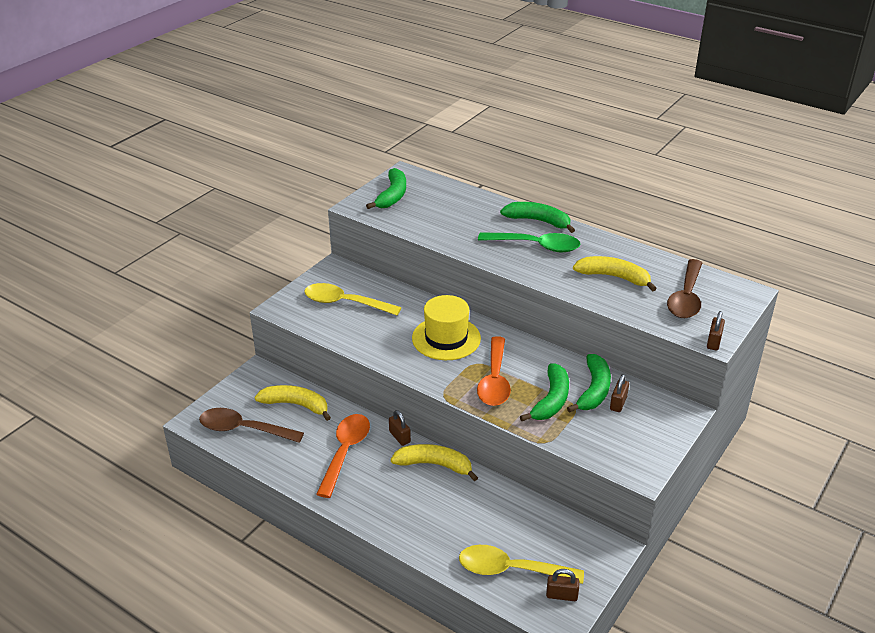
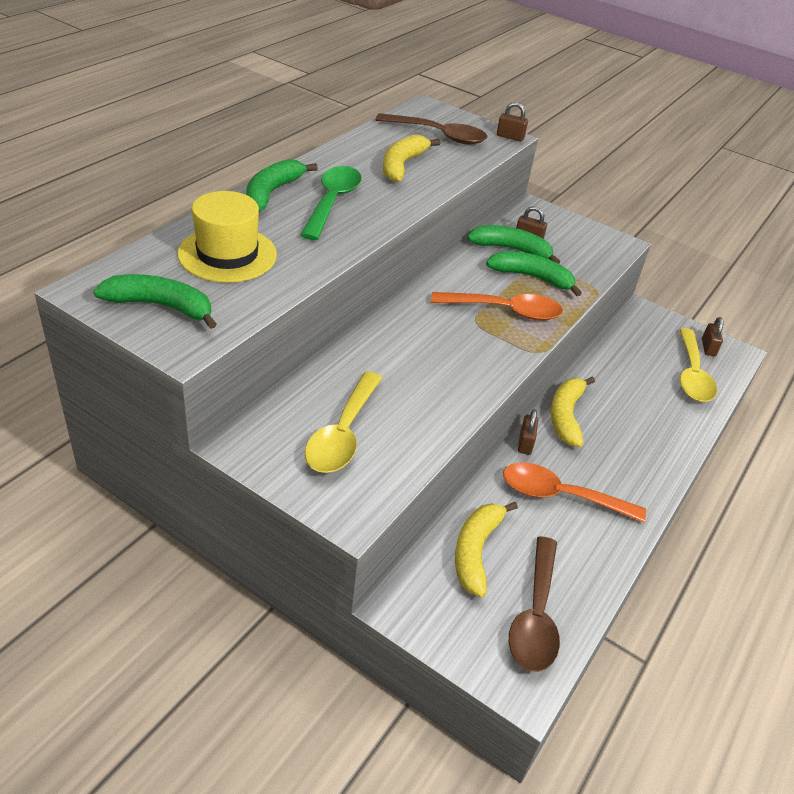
camera: 95 degrees left, 5 degrees up
(399, 437) = (525, 443): brown padlock -> brown padlock turned 45 degrees counterclockwise
(446, 338) = (428, 340): yellow hat -> yellow hat (227, 254)

